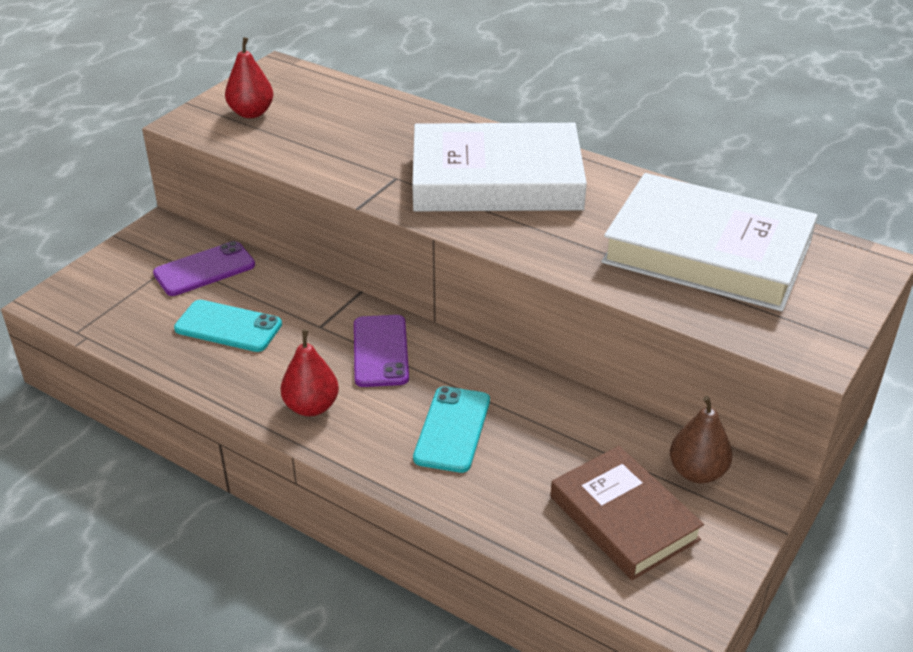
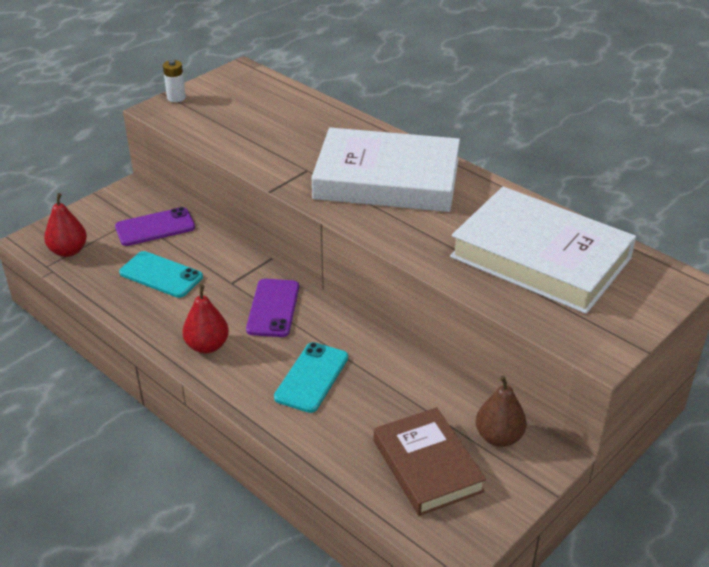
camera: 10 degrees right, 0 degrees up
(206, 107) = (176, 98): none -> white battery
(251, 113) = (209, 106): red pear -> red pear (68, 251)

